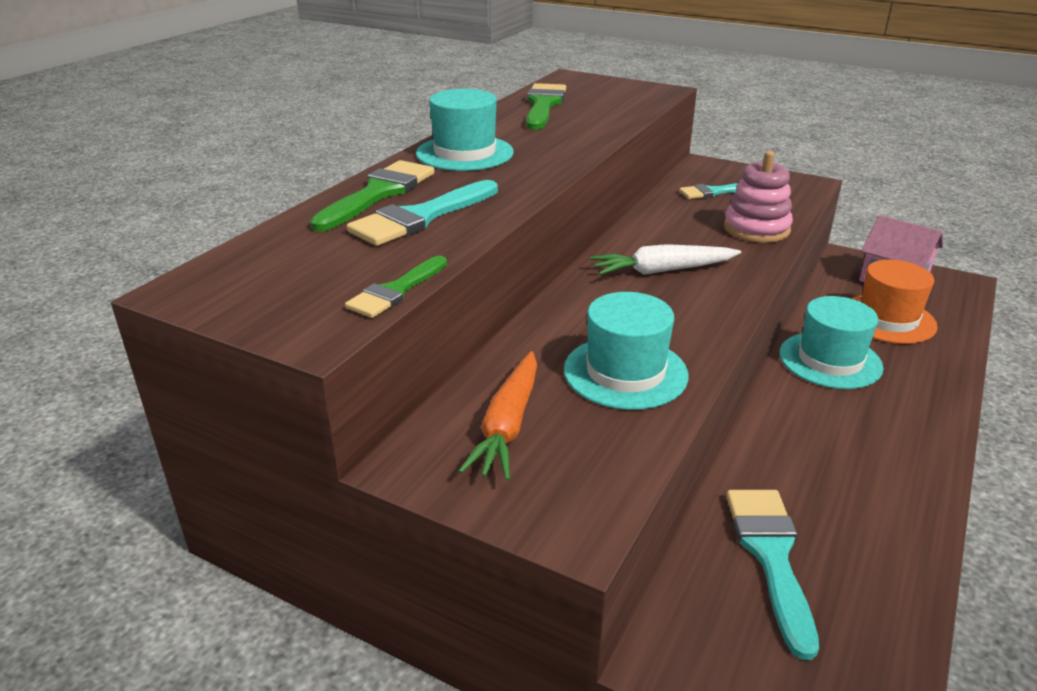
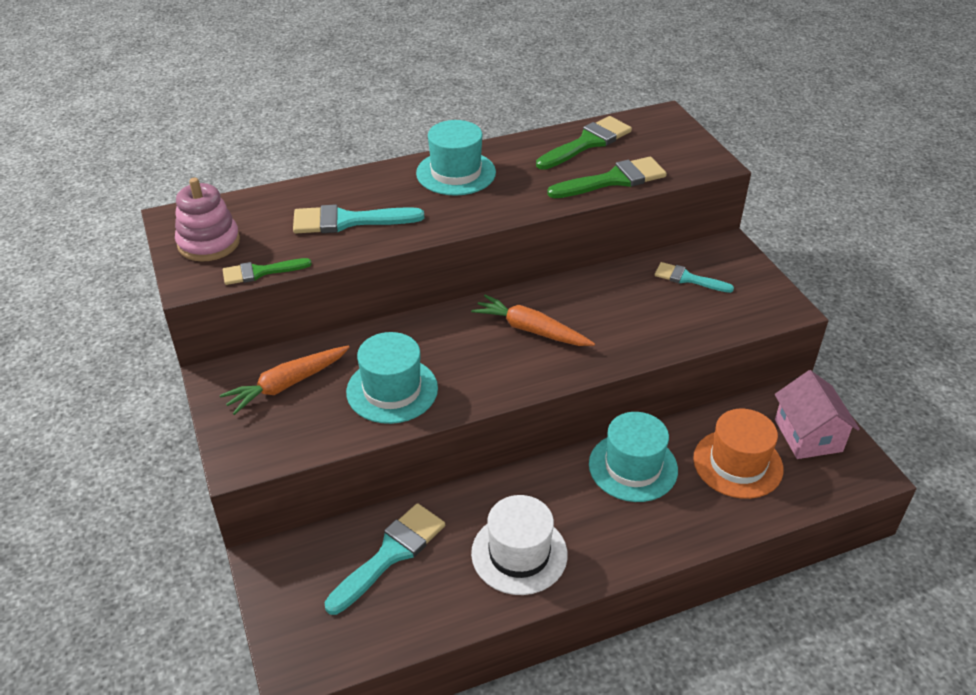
camera: 40 degrees right, 10 degrees up
(378, 193) = (354, 188): green brush -> green brush (613, 180)
(662, 270) = (531, 330): white carrot -> orange carrot
(756, 229) = (660, 330): pink stacking toy -> pink stacking toy (209, 243)
(866, 477) = (519, 554): none -> white hat

